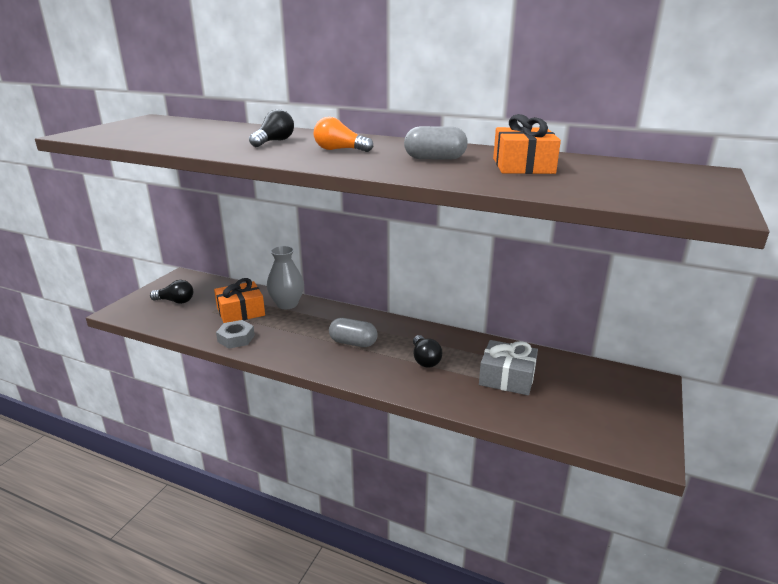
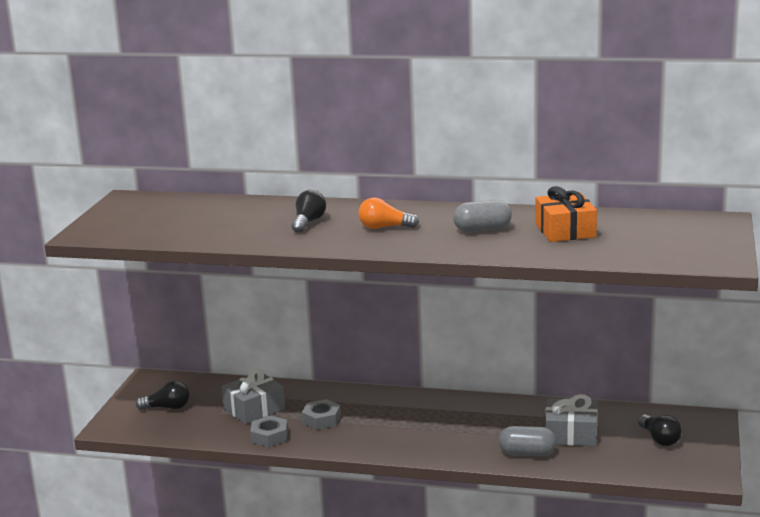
camera: 10 degrees left, 5 degrees down
(241, 312) = (254, 409): orange gift -> grey gift
(287, 304) = (302, 394): grey vase -> none
(288, 329) = (321, 419): none -> grey nut
(353, 343) = (400, 423): grey capsule -> grey capsule (527, 453)
(425, 359) = (483, 429): black light bulb -> black light bulb (659, 439)

